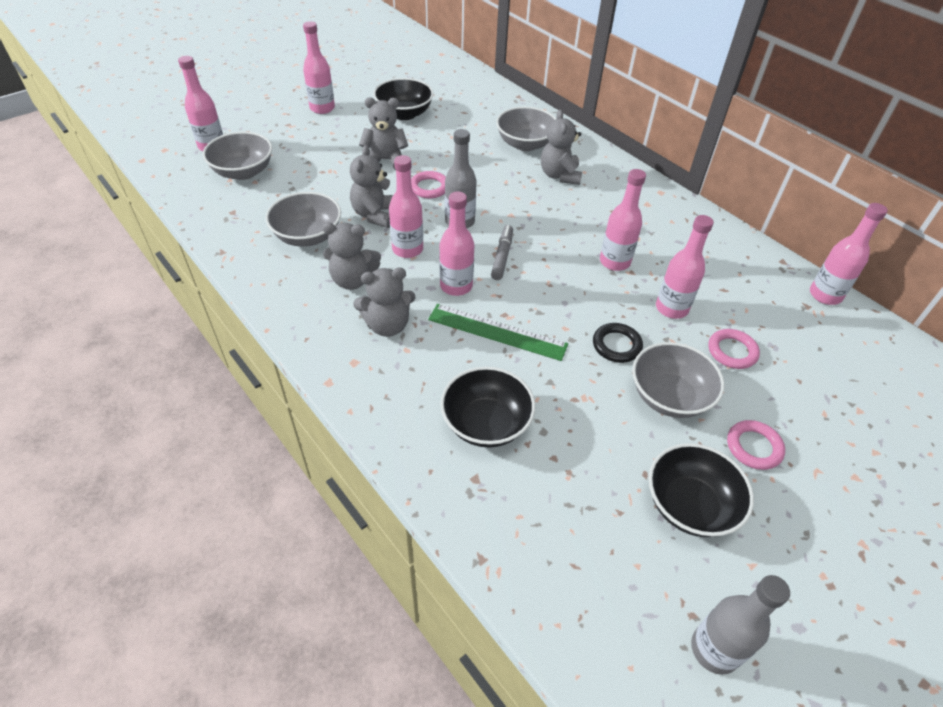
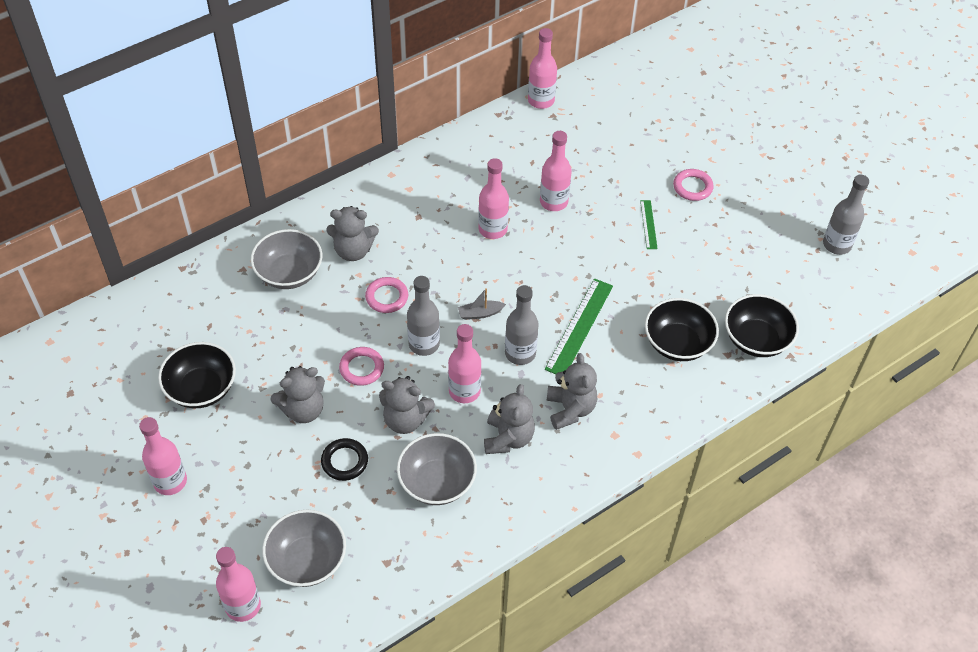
camera: 85 degrees left, 5 degrees up
(385, 160) = (303, 409): grey teddy bear -> grey teddy bear turned 120 degrees counterclockwise
(456, 286) = (520, 353): pink bottle -> grey bottle
(502, 256) = (480, 313): grey marker -> grey boat
(616, 345) = (595, 247): black ring -> black ring (344, 461)
(669, 397) = (648, 224): grey bowl -> green ruler
(689, 505) = (741, 234): black bowl -> black bowl (756, 339)
(732, 351) = (602, 175): pink ring -> pink ring (387, 297)

